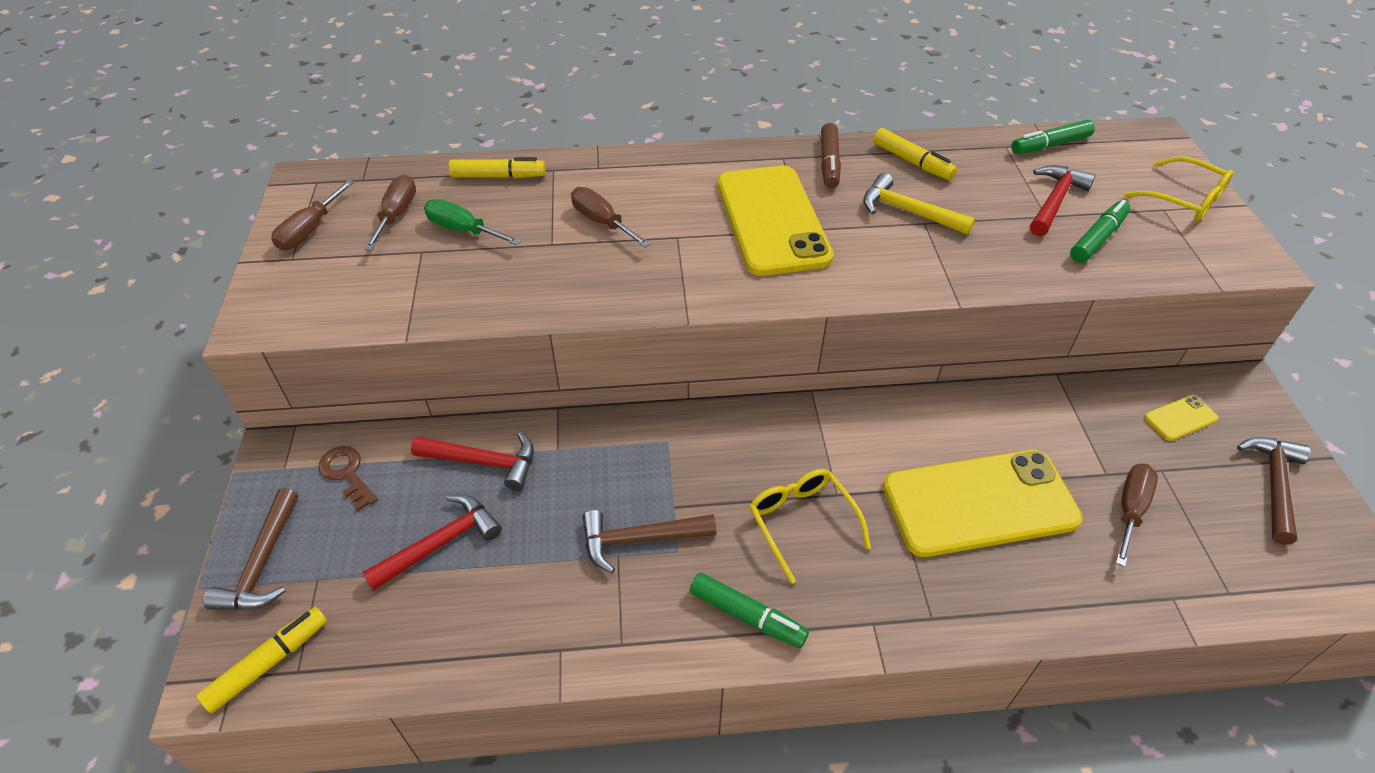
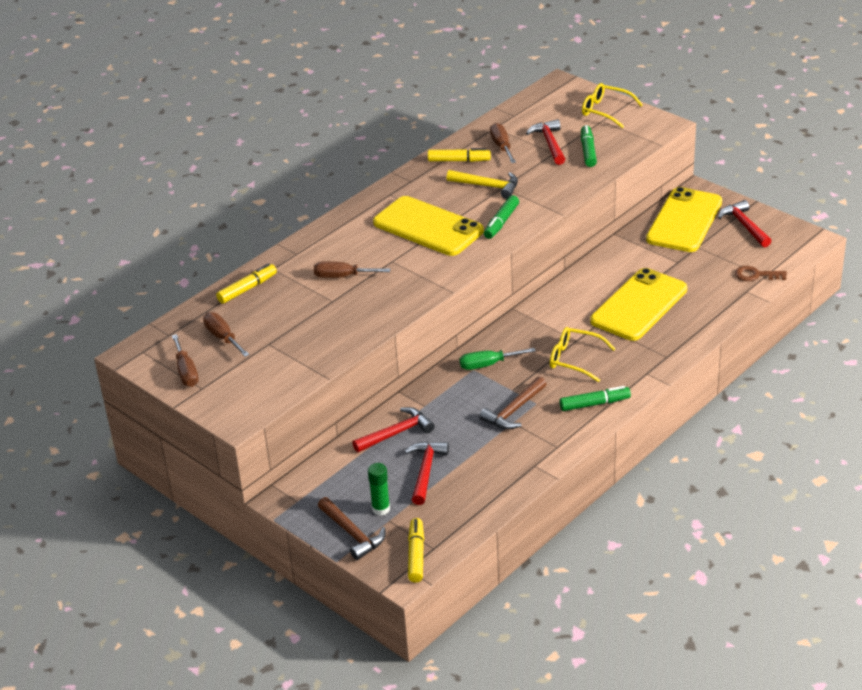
camera: 40 degrees left, 10 degrees down
(332, 555) = (381, 509): none -> green glue stick
(346, 474) = (334, 481): brown key -> brown key (756, 275)
(463, 230) = (274, 322): green screwdriver -> green screwdriver (488, 365)
(829, 163) = (417, 184): brown marker -> none
(907, 211) = (488, 186): yellow hammer -> yellow hammer turned 150 degrees counterclockwise
(1050, 145) = (515, 115): green marker -> green marker (501, 222)
(1130, 510) = (700, 270): brown screwdriver -> brown screwdriver (502, 146)
(1180, 418) = (684, 221): yellow phone -> yellow phone, size x2.45
(1184, 199) = (605, 111): yellow glasses -> yellow glasses turned 150 degrees counterclockwise
(1273, 484) = (744, 225): brown hammer -> red hammer

